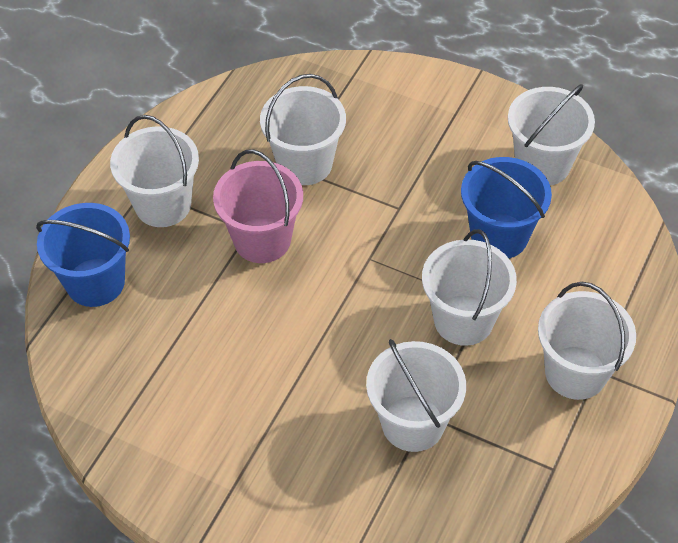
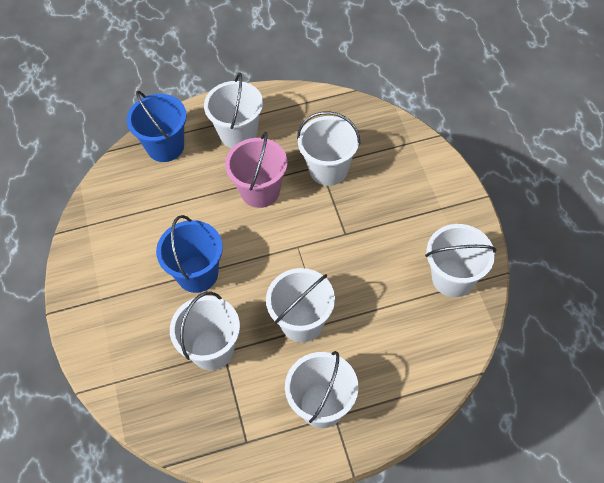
camera: 50 degrees right, 5 degrees up
(499, 236) = (377, 295): blue bucket -> blue bucket (197, 274)

